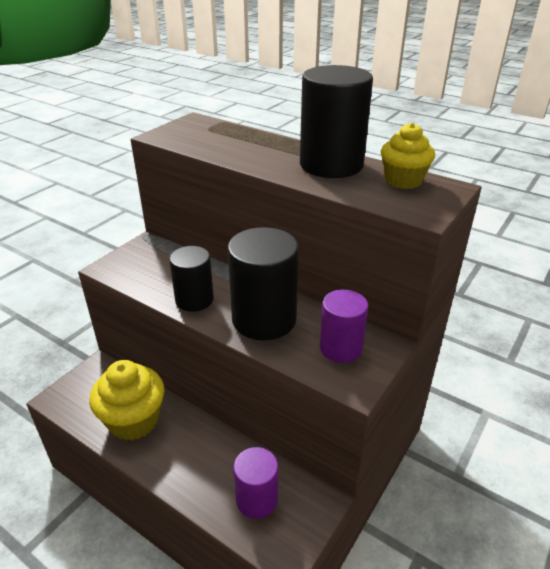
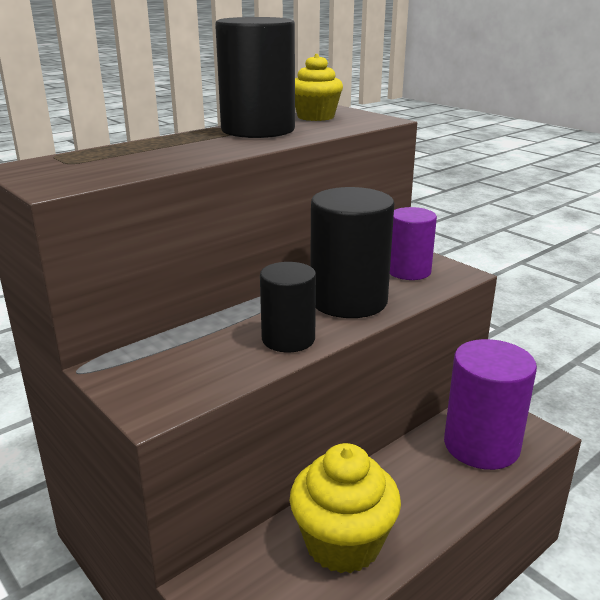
camera: 75 degrees left, 10 degrees down
(257, 499) = (481, 445): purple cylinder -> purple cylinder, size x1.61

